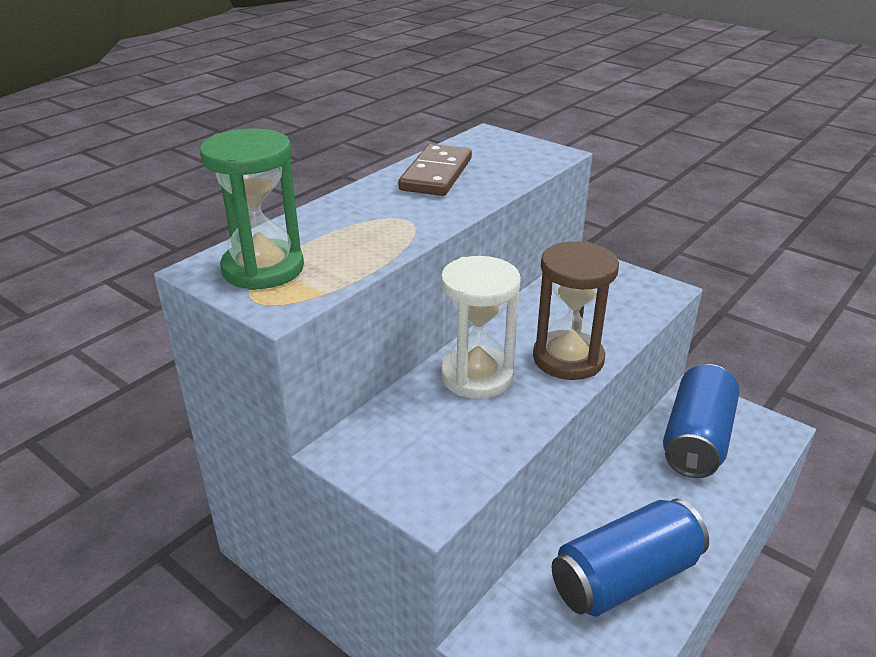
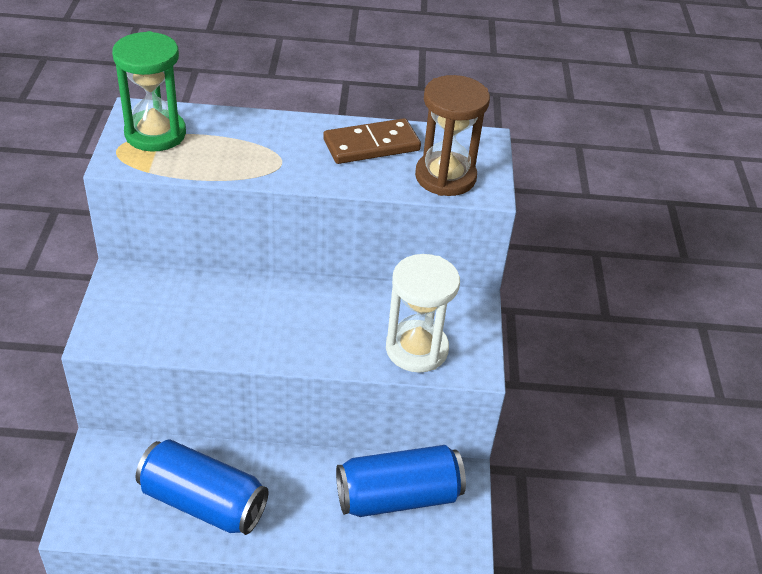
camera: 50 degrees right, 10 degrees up
(477, 376) = (247, 303): white hourglass -> white hourglass (416, 349)
(568, 359) = (311, 343): brown hourglass -> brown hourglass (445, 177)

